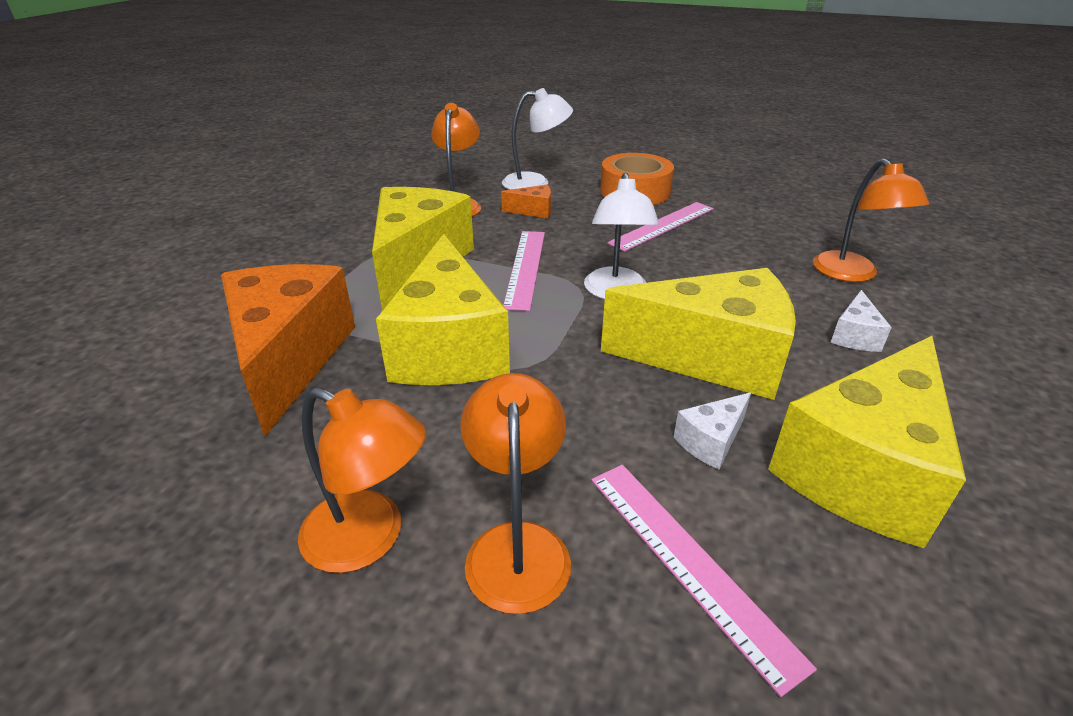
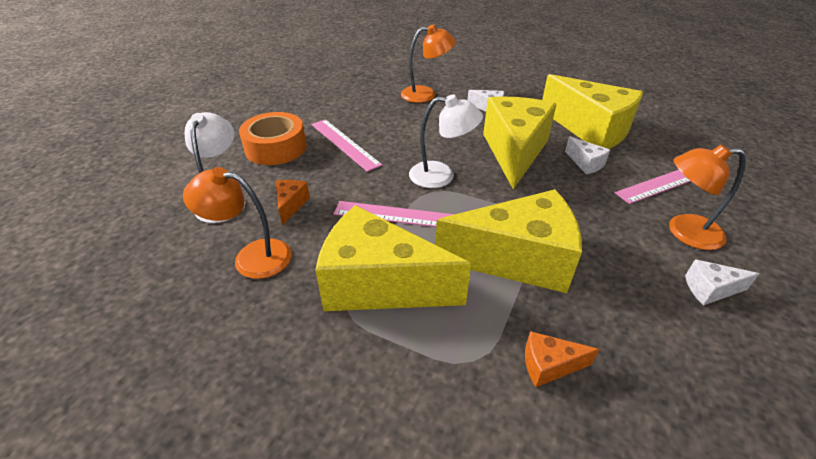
camera: 85 degrees left, 5 degrees up
(289, 359) = (549, 366): orange cheese -> orange cheese, size x0.41
(369, 539) = (710, 290): orange lamp -> white cheese

